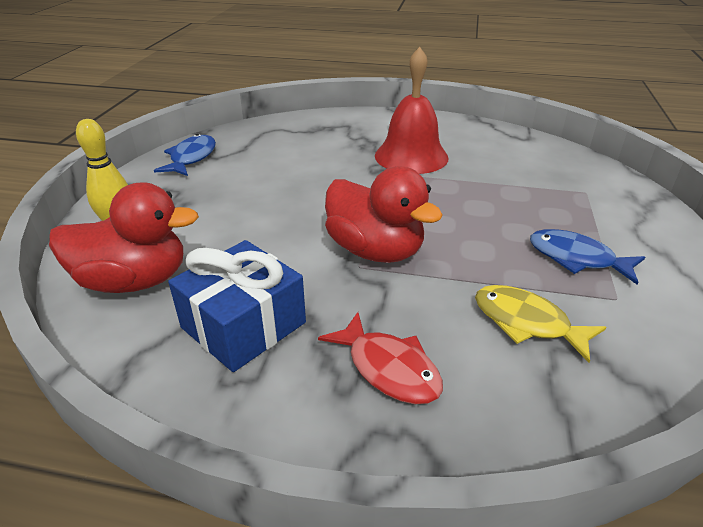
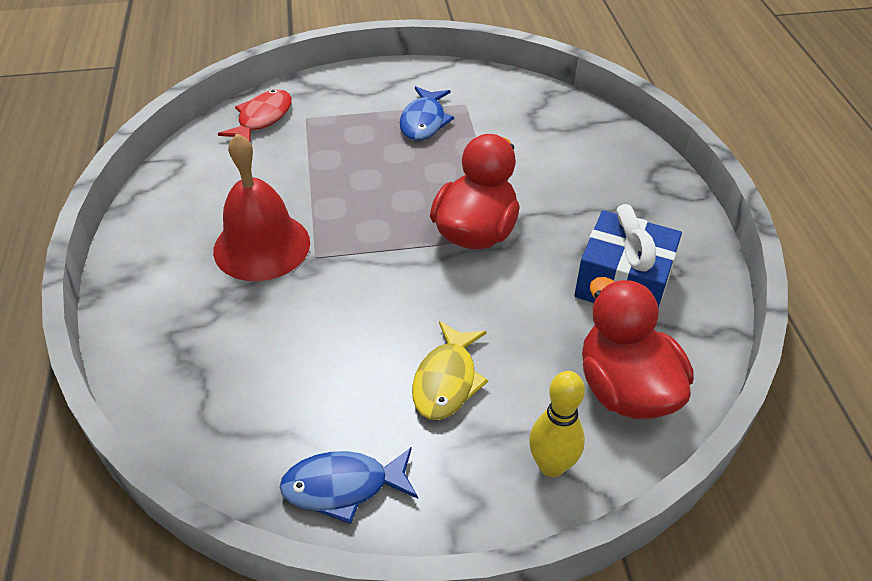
camera: 110 degrees left, 10 degrees up
(388, 368) = (608, 195): red fish -> red fish (262, 119)
(527, 322) = (519, 141): yellow fish -> yellow fish (446, 380)

